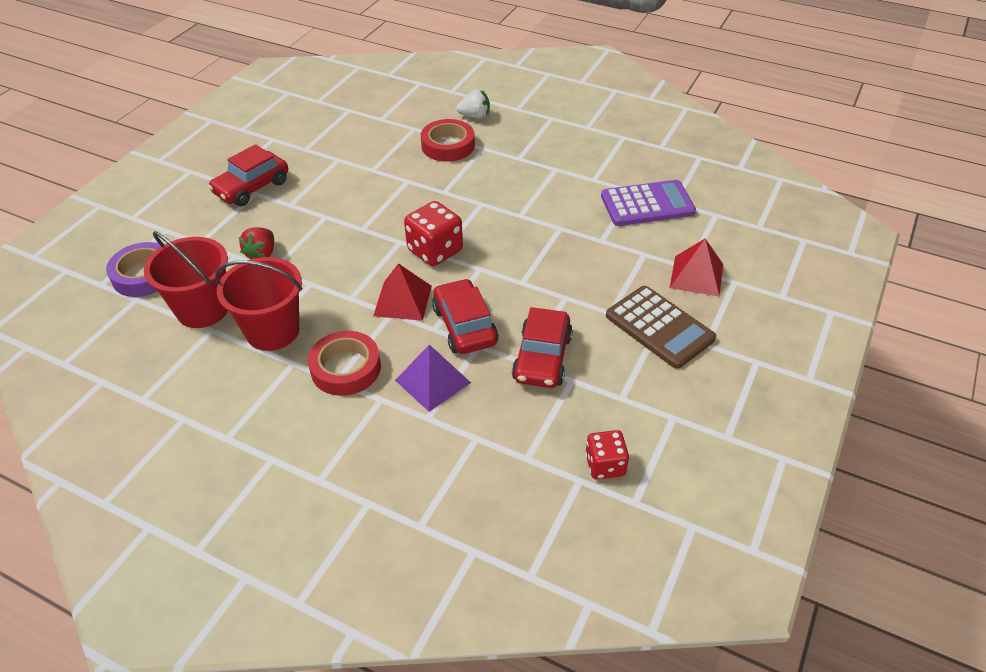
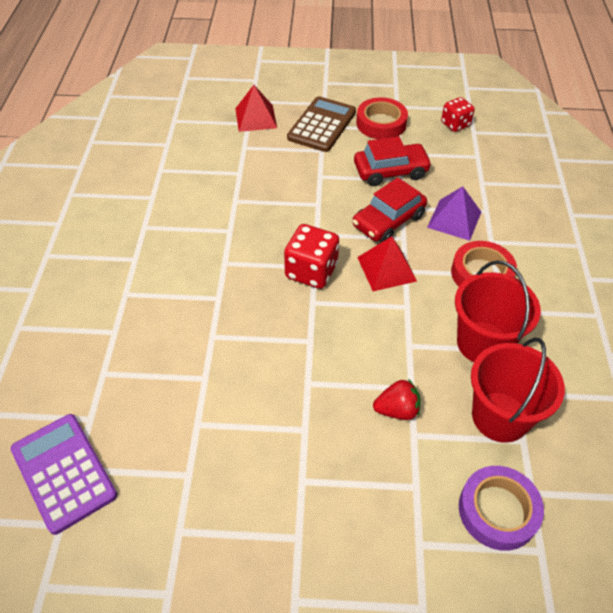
camera: 115 degrees left, 5 degrees up
(251, 187) = (294, 491): red car -> none
(448, 145) = (131, 325): red tape -> red tape (381, 123)
(475, 116) = (60, 322): white strawberry -> none
(647, 204) = (177, 158): purple calculator -> purple calculator (64, 472)

